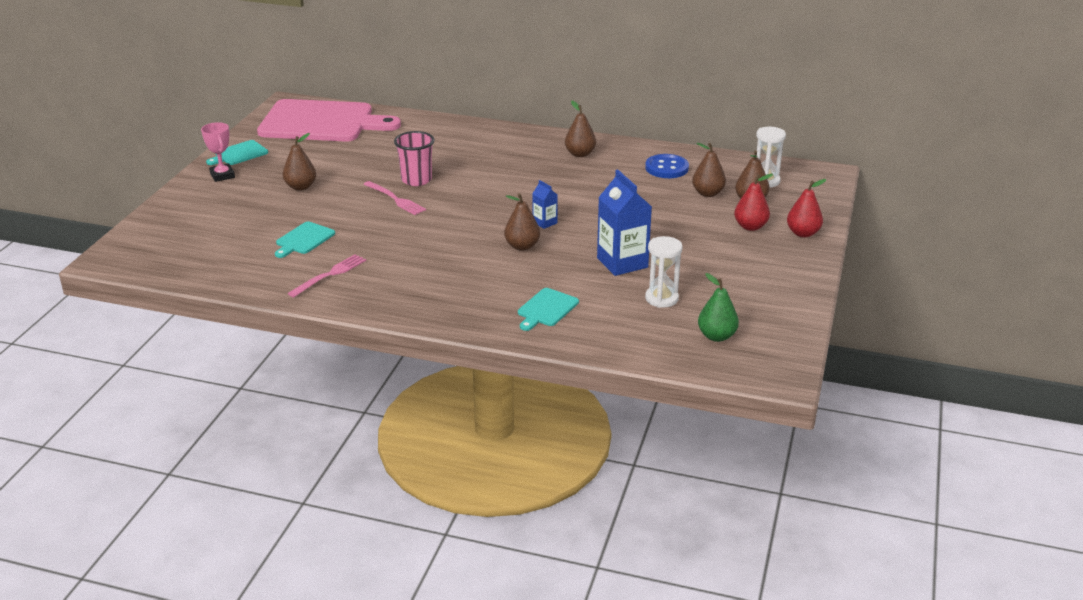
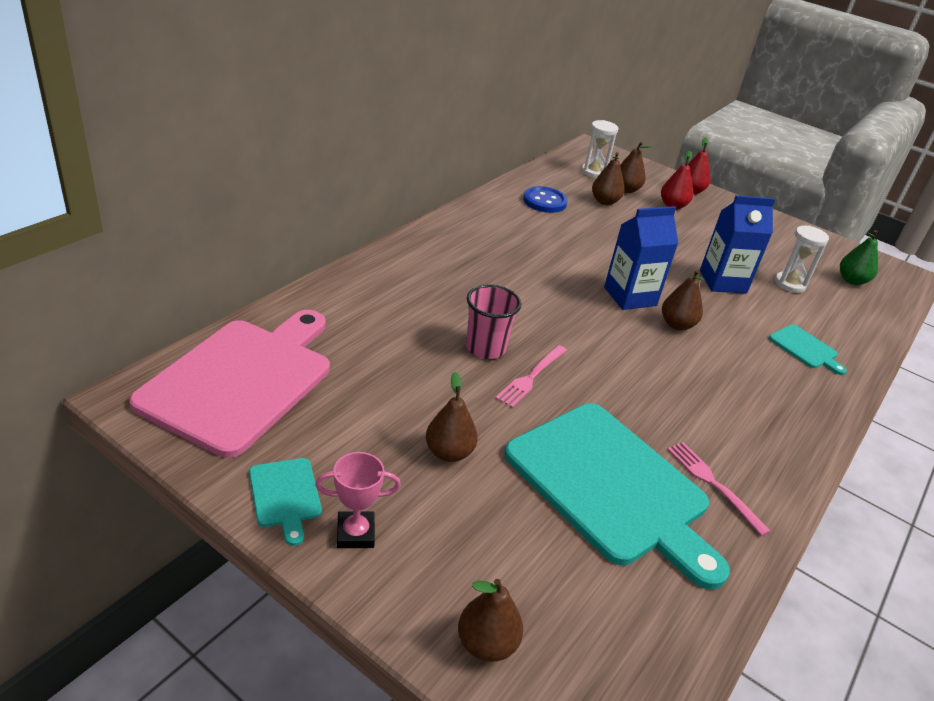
camera: 75 degrees left, 5 degrees up
(303, 239) = (611, 486): turquoise cutting board -> turquoise cutting board, size x2.40
(396, 199) = (531, 378): pink fork -> pink fork turned 150 degrees clockwise
(544, 222) = (630, 296): blue carton -> blue carton, size x2.03
(580, 154) = (486, 231): brown pear -> brown pear (486, 643)

